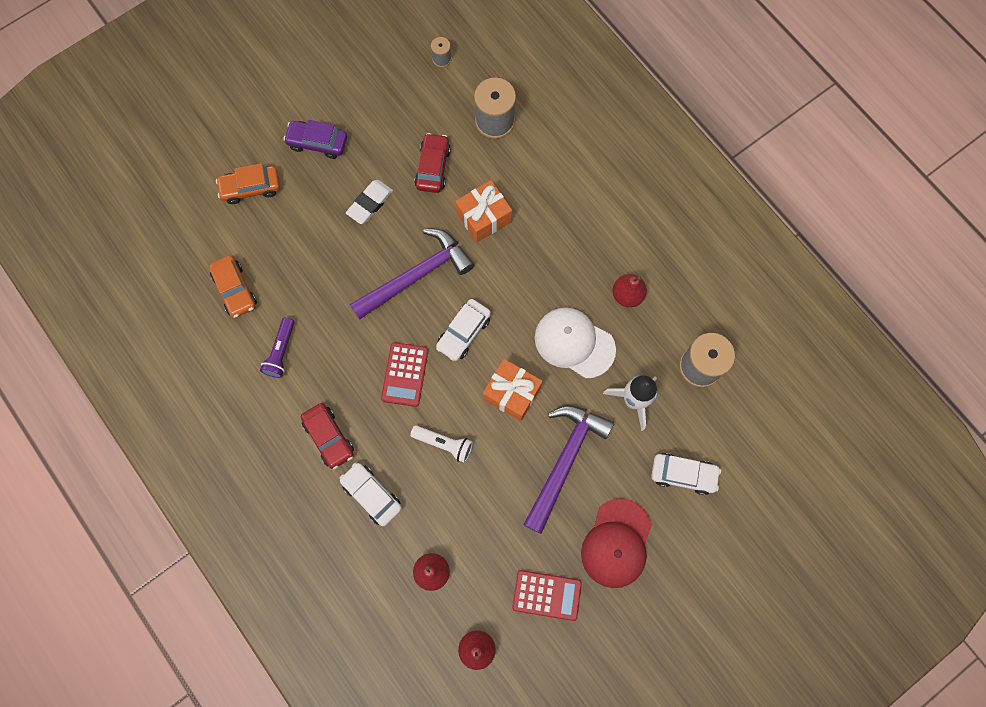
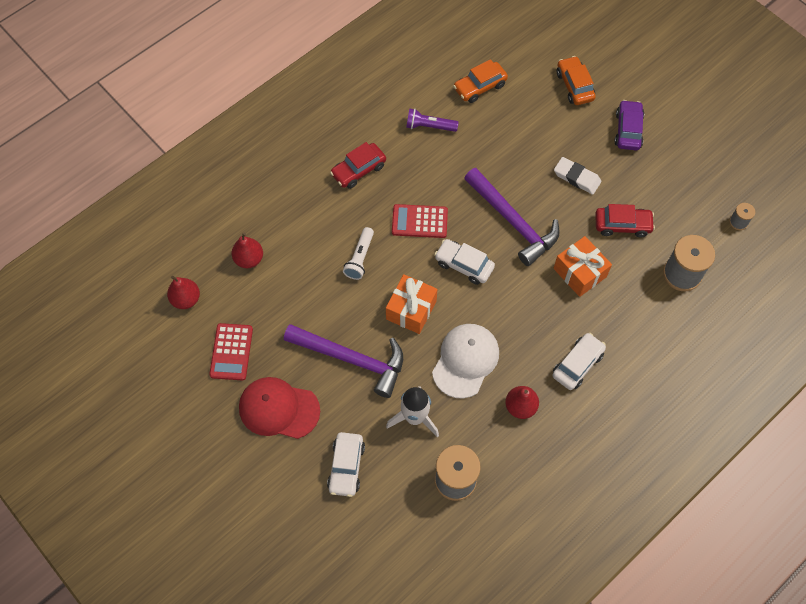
camera: 85 degrees right, 10 degrees down
(372, 495) = (311, 207): white car -> white car (577, 364)

